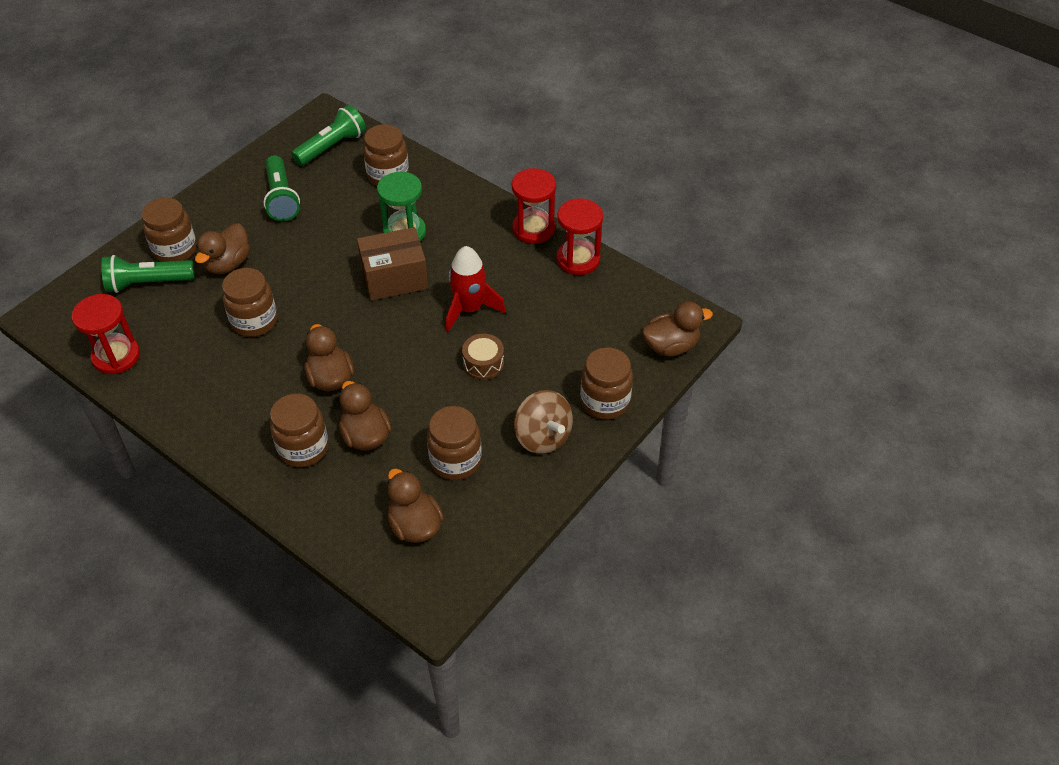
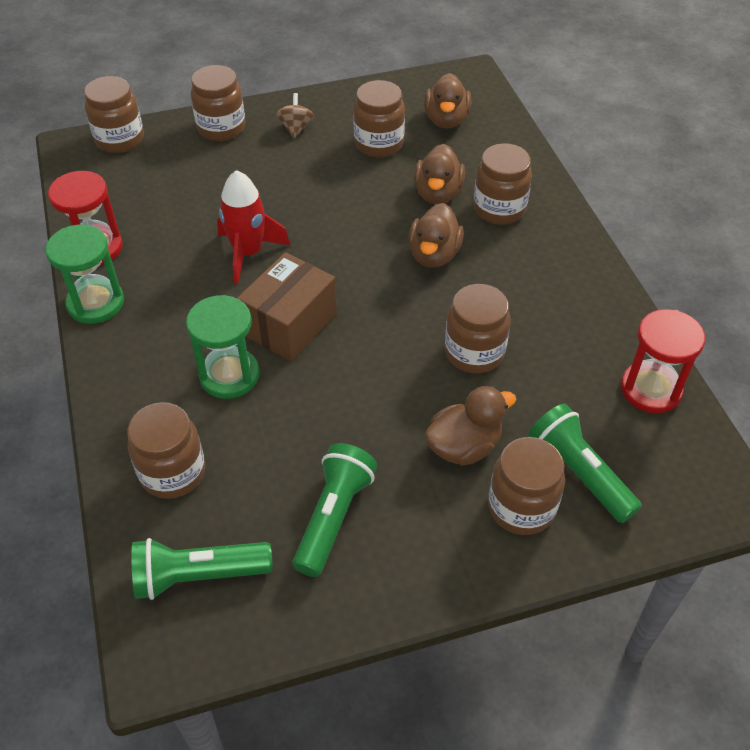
camera: 145 degrees left, 0 degrees up
(147, 283) = (578, 472): green flashlight -> green flashlight turned 150 degrees counterclockwise
(394, 278) = (290, 324): brown box -> brown box turned 75 degrees counterclockwise
(483, 363) = (285, 201): brown drum -> none
(533, 229) = (95, 303): red hourglass -> green hourglass
(542, 437) = (295, 128): brown spinning top -> brown spinning top, size x0.60
(671, 346) = (120, 139): brown duck -> brown jar

